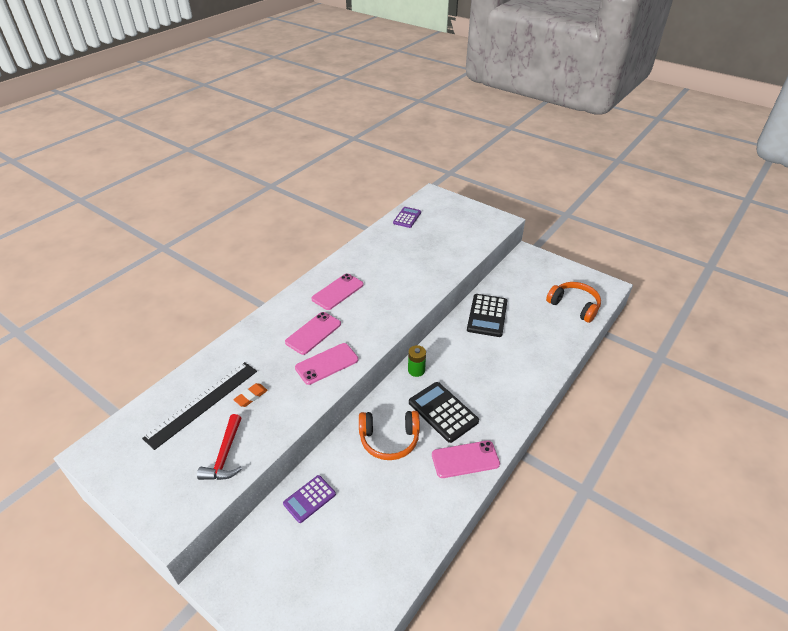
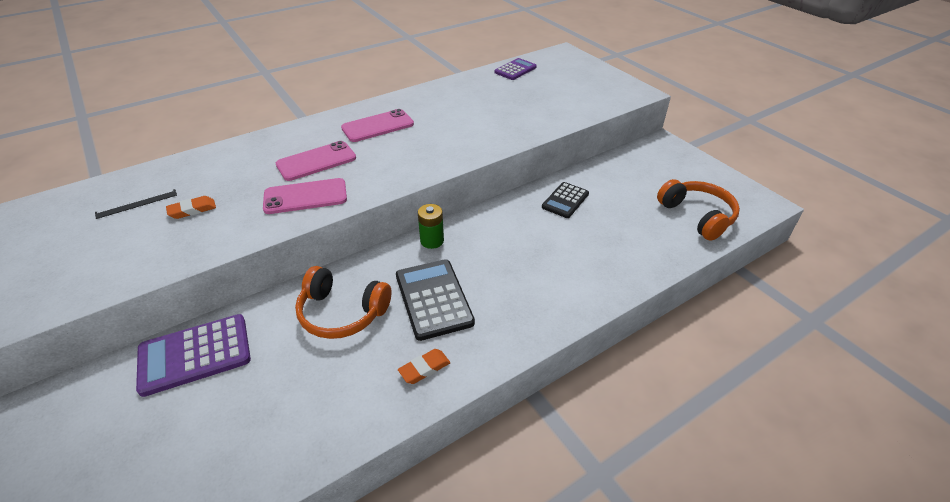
camera: 20 degrees right, 0 degrees up
(202, 403) = (137, 204): black ruler -> black ruler, size x0.46
(225, 455) = (109, 265): red hammer -> none
(309, 499) = (195, 355): purple calculator -> purple calculator, size x1.57
(465, 459) = (424, 368): pink phone -> orange eraser
(487, 316) = (565, 200): black calculator -> black calculator, size x0.64

